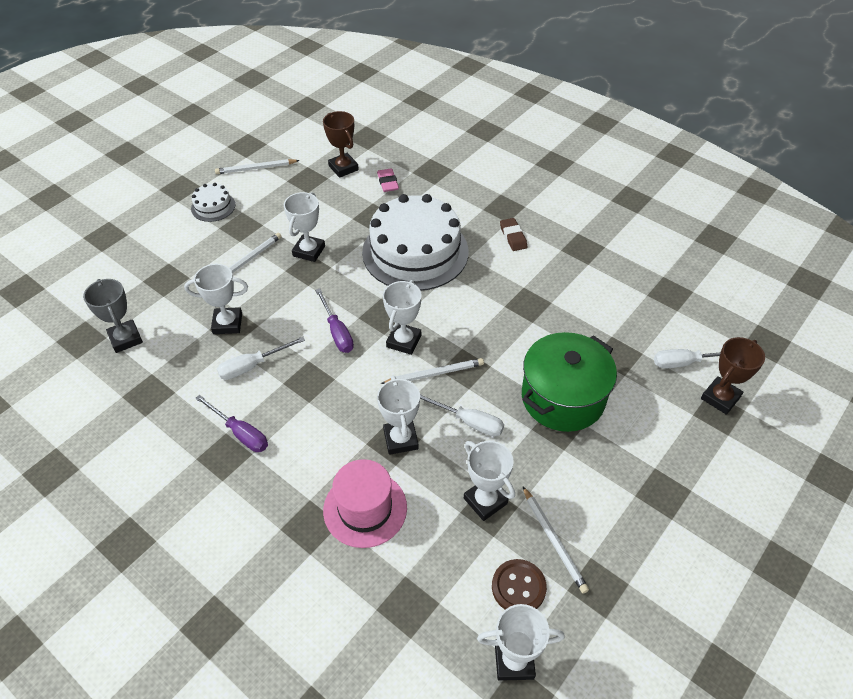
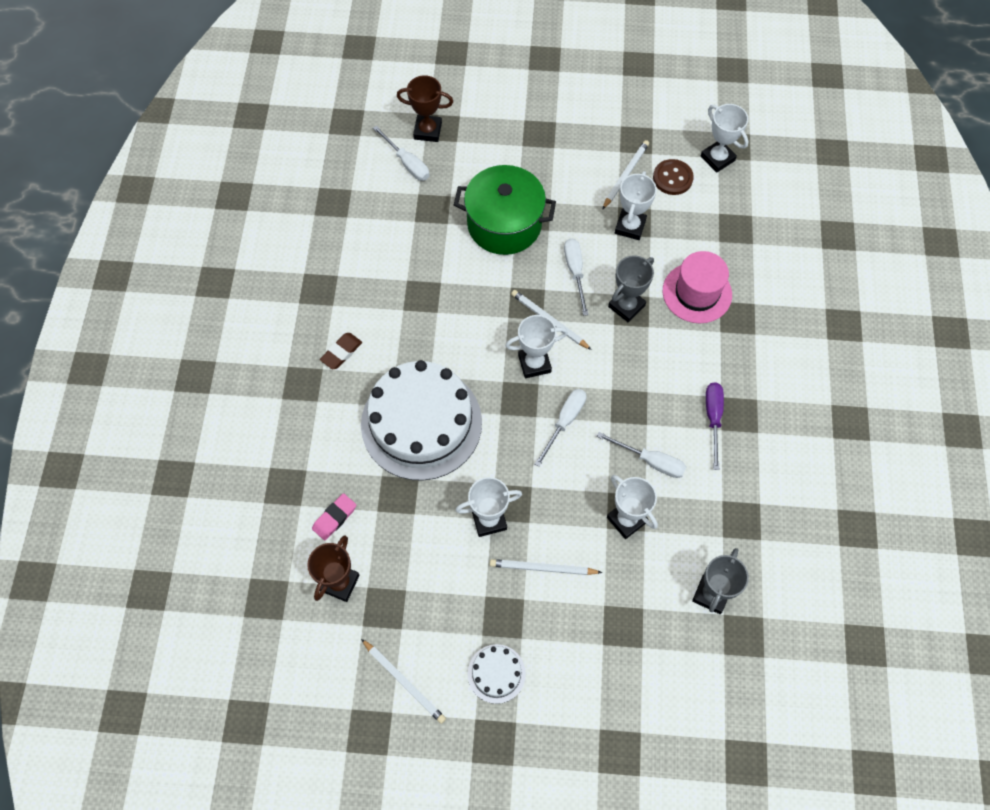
camera: 125 degrees left, 15 degrees up
(337, 331) = (564, 422): purple screwdriver -> white screwdriver
(400, 439) = (626, 306): white trophy -> grey trophy

